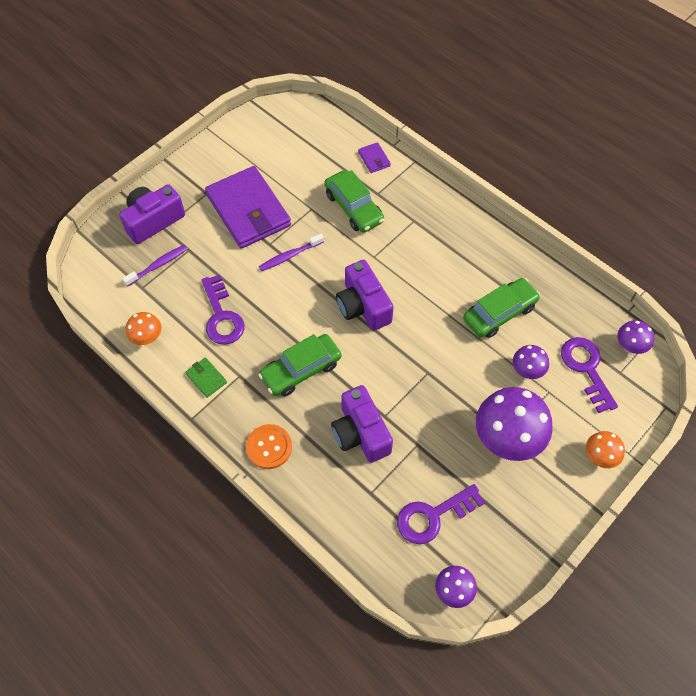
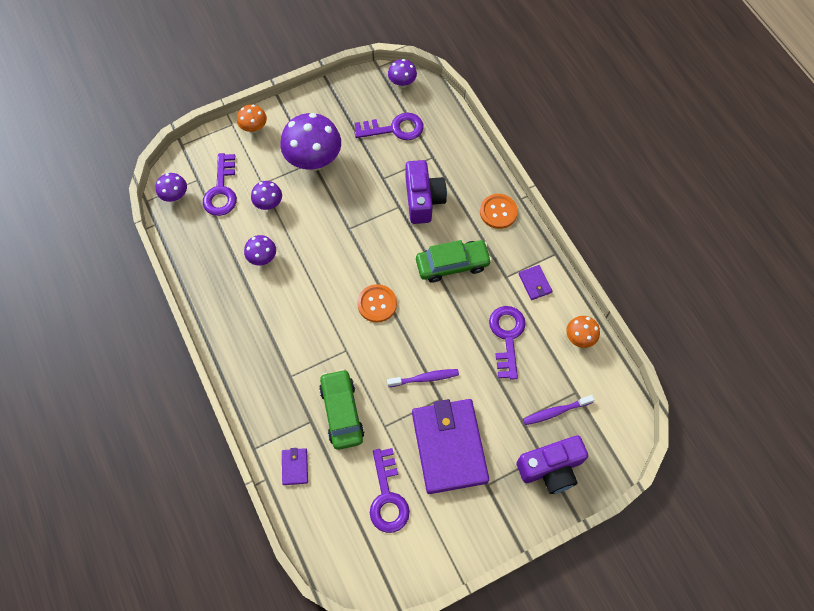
camera: 160 degrees left, 5 degrees up
(206, 378) = (534, 283): green wallet -> purple wallet
(288, 162) = (387, 497): none -> purple key
(363, 306) = (377, 304): purple camera -> orange button
(499, 313) = (262, 258): green car -> purple mushroom

